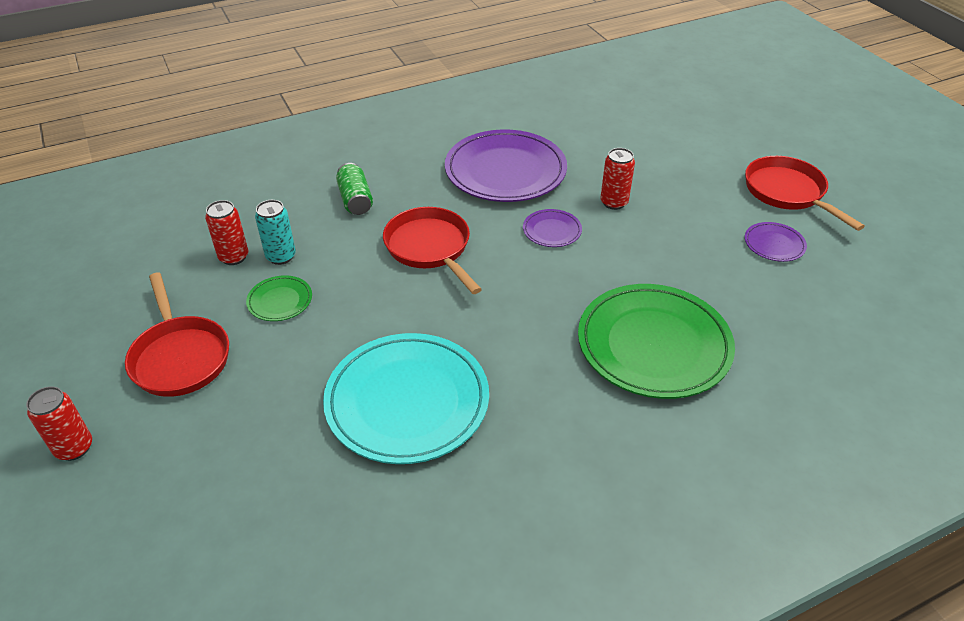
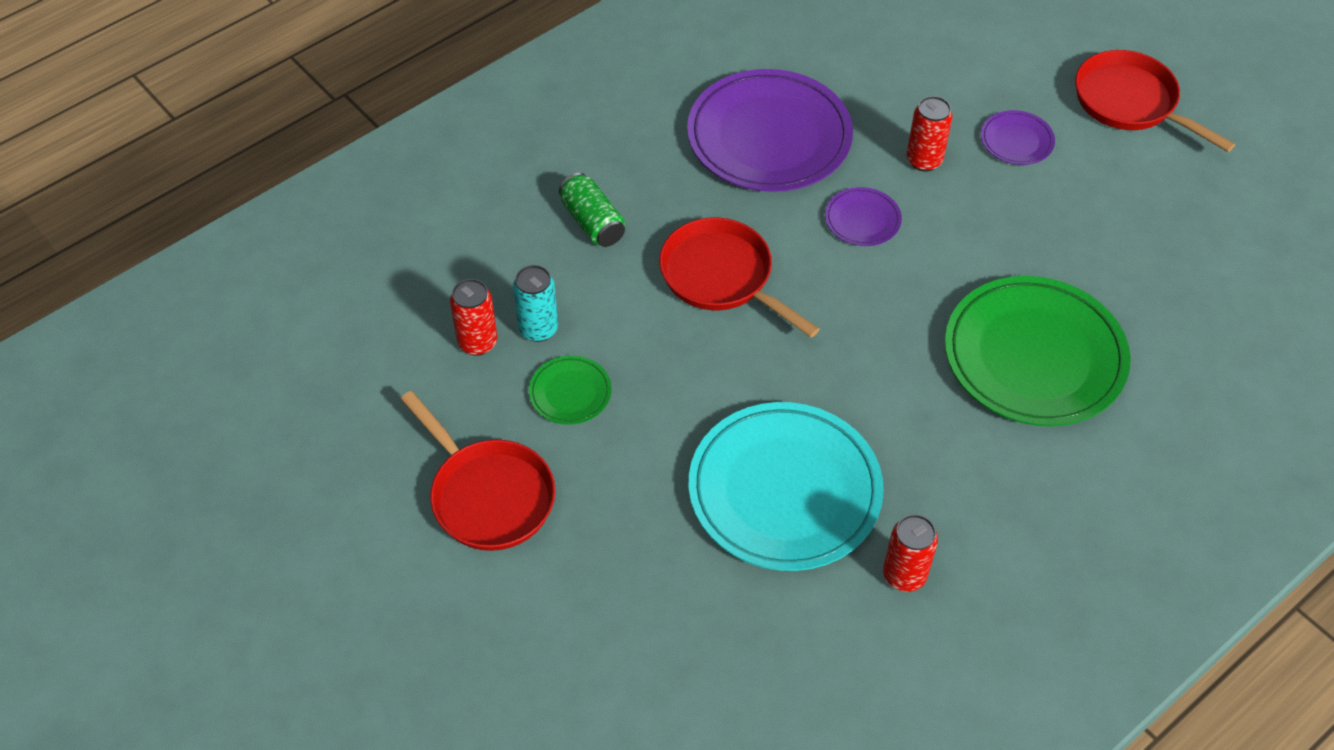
camera: 15 degrees left, 10 degrees up
(74, 448) = (429, 635): red can -> red can (904, 575)
(774, 244) = (1133, 186): purple plate -> purple plate (1016, 141)

